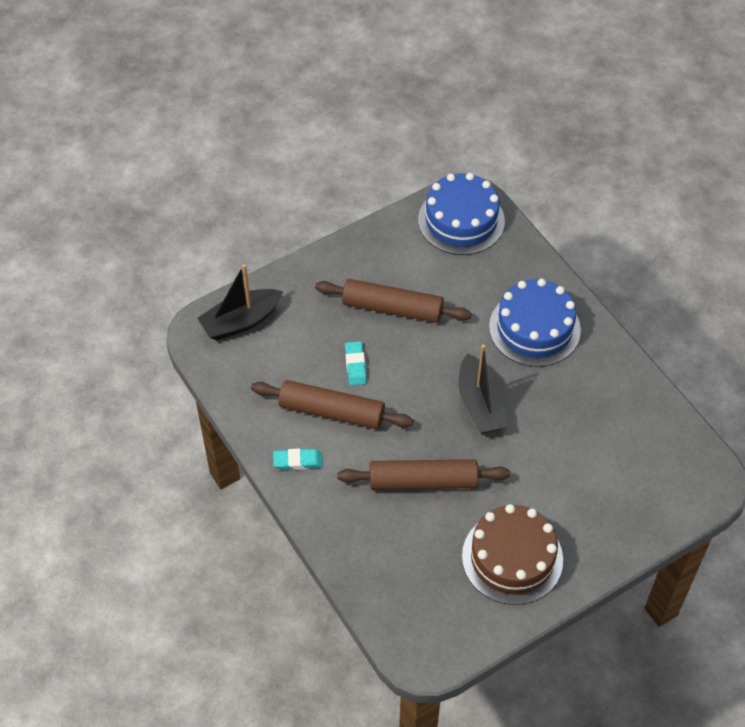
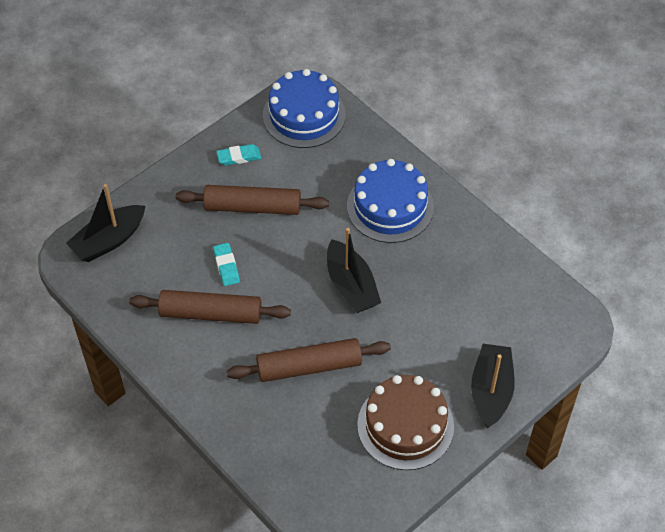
camera: 10 degrees left, 0 degrees up
(298, 461) = (186, 366): turquoise eraser -> turquoise eraser (239, 157)
(608, 536) = (491, 391): none -> black boat

